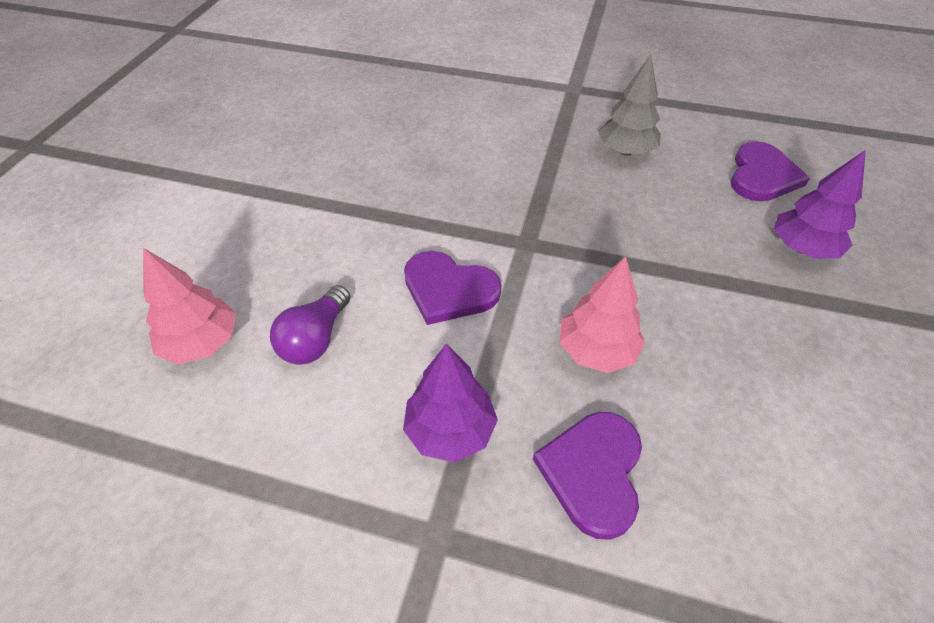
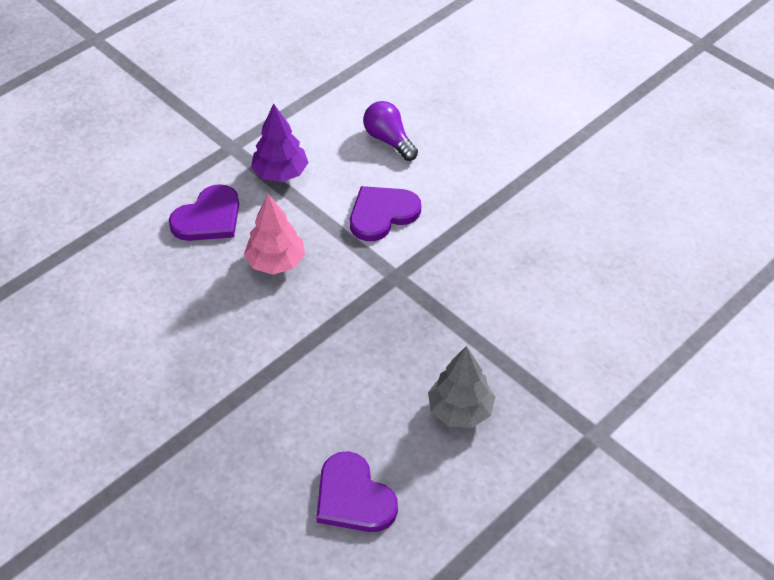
camera: 120 degrees right, 0 degrees up
(202, 343) = (423, 94): pink tree -> none
(593, 472) = (208, 218): purple heart -> purple heart turned 90 degrees clockwise
(802, 248) = (257, 450): purple tree -> none

